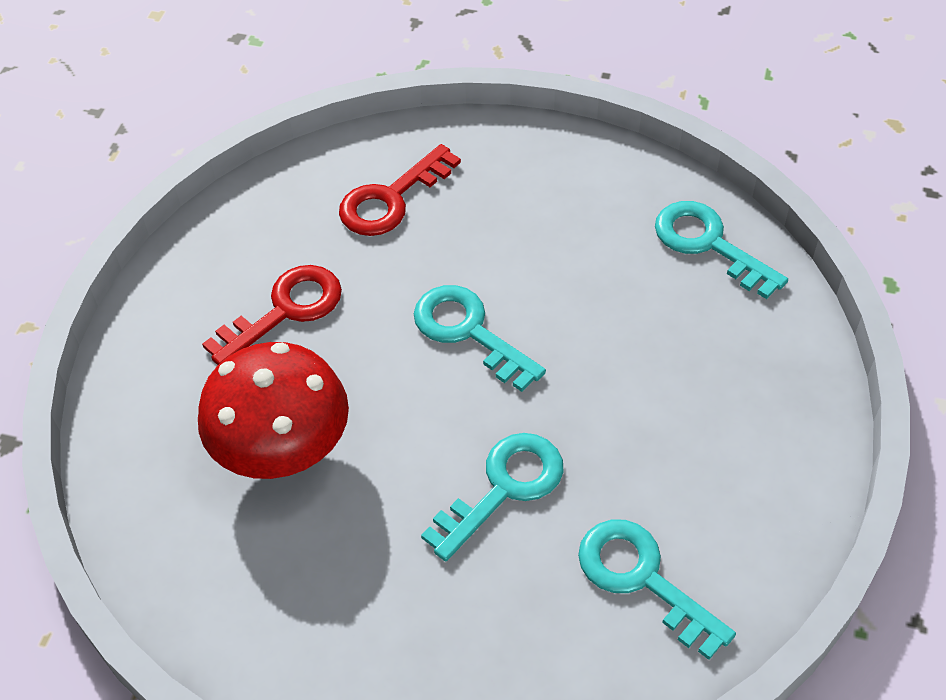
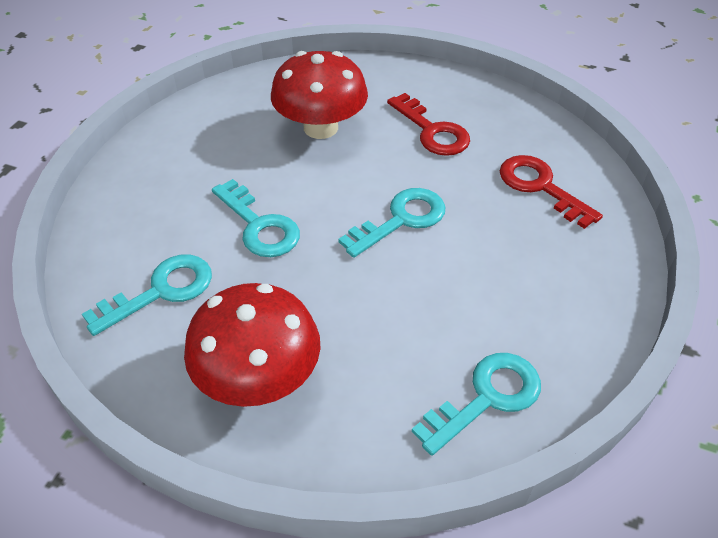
camera: 95 degrees right, 5 degrees down
(741, 441) = (258, 378): none -> red mushroom

